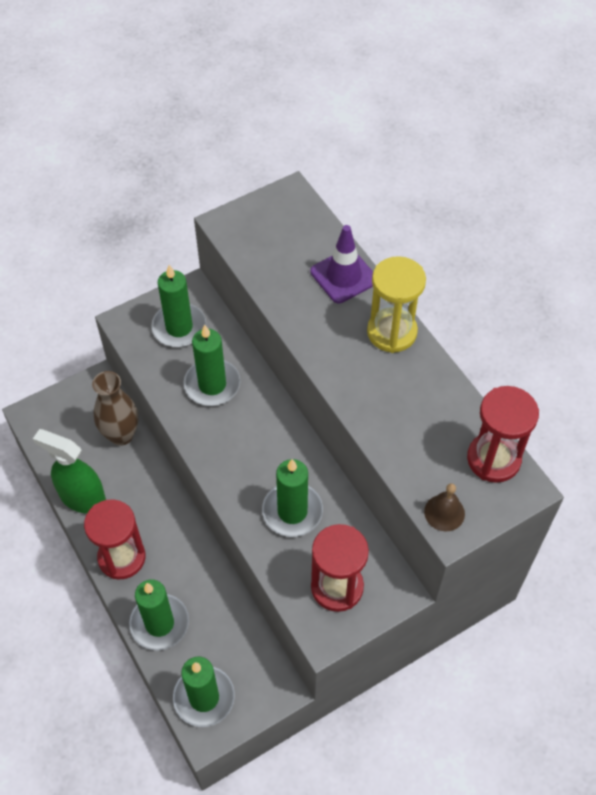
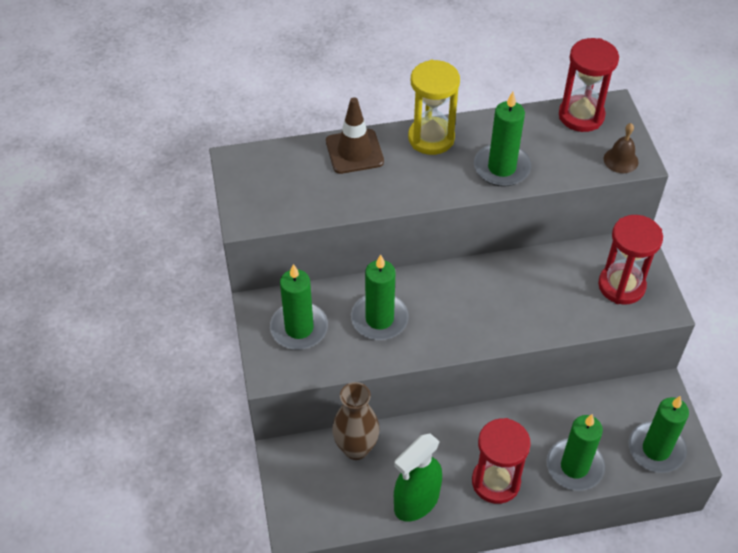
camera: 70 degrees left, 5 degrees down
(292, 511) = (539, 296): green candle -> green candle (501, 168)
(343, 276) = (354, 151): purple traffic cone -> brown traffic cone

